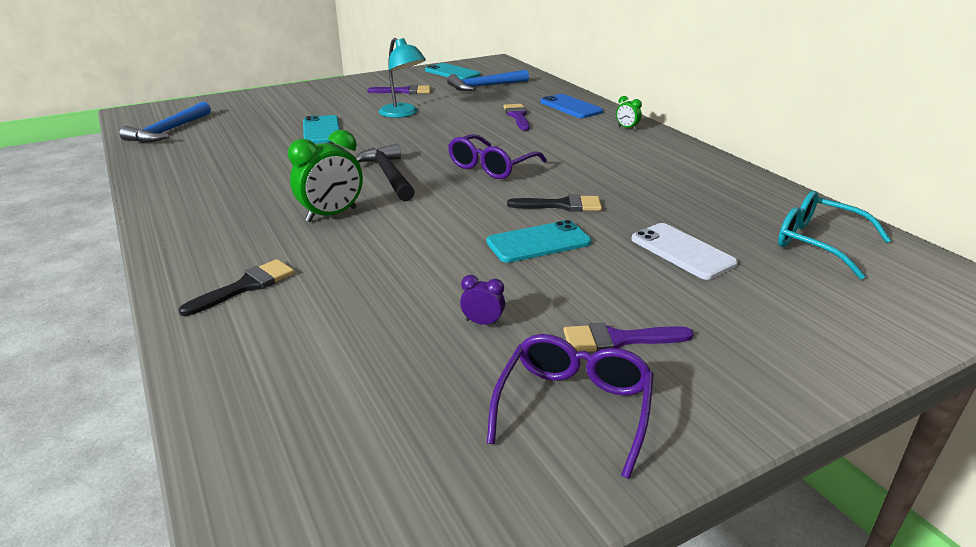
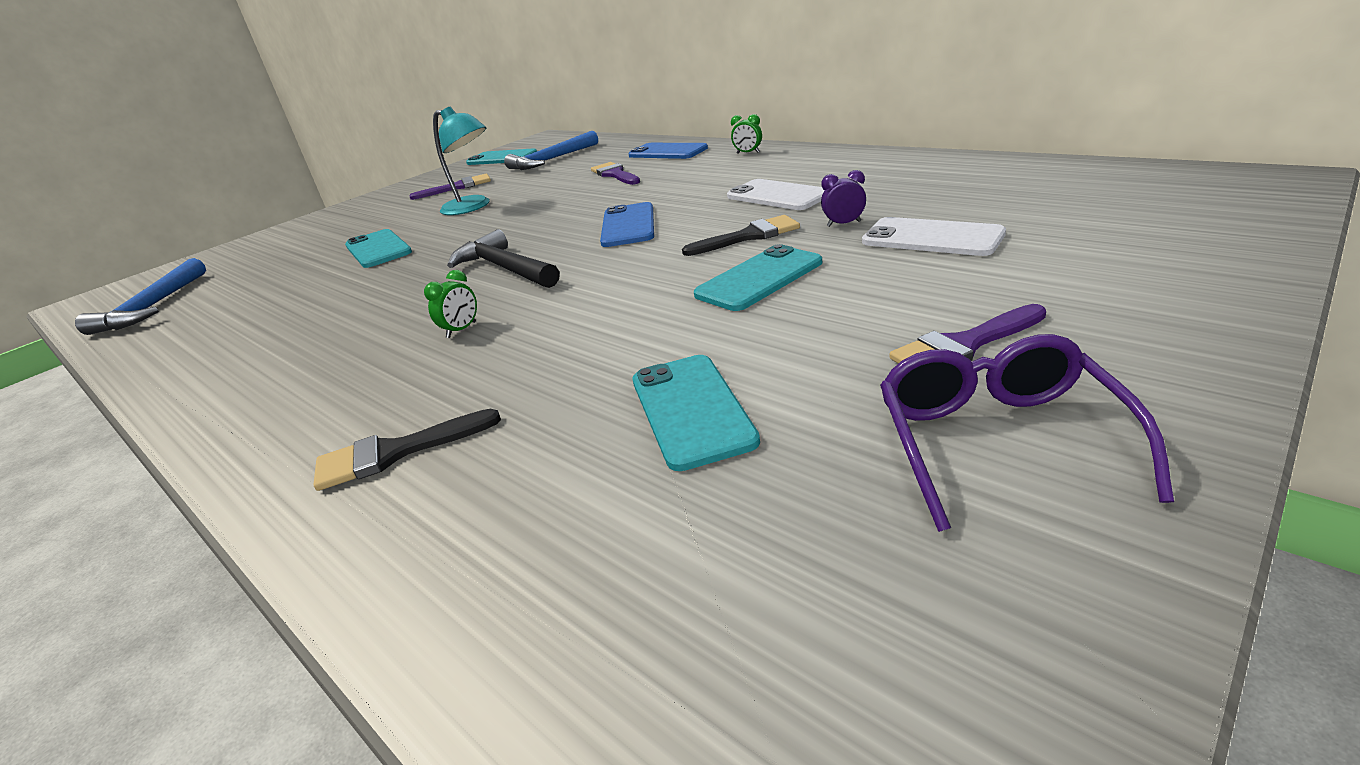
camera: 15 degrees left, 0 degrees up
(246, 286) = (395, 453): black brush -> black brush turned 135 degrees counterclockwise
(332, 215) = (461, 330): green clock -> green clock, size x0.49
(421, 321) = (691, 410): none -> turquoise phone
(482, 323) = (776, 384): purple clock -> purple clock (844, 224)
(491, 167) = (628, 225): purple glasses -> blue phone
(612, 176) = (778, 196): none -> white phone
(817, 243) = (1059, 189): turquoise glasses -> none

